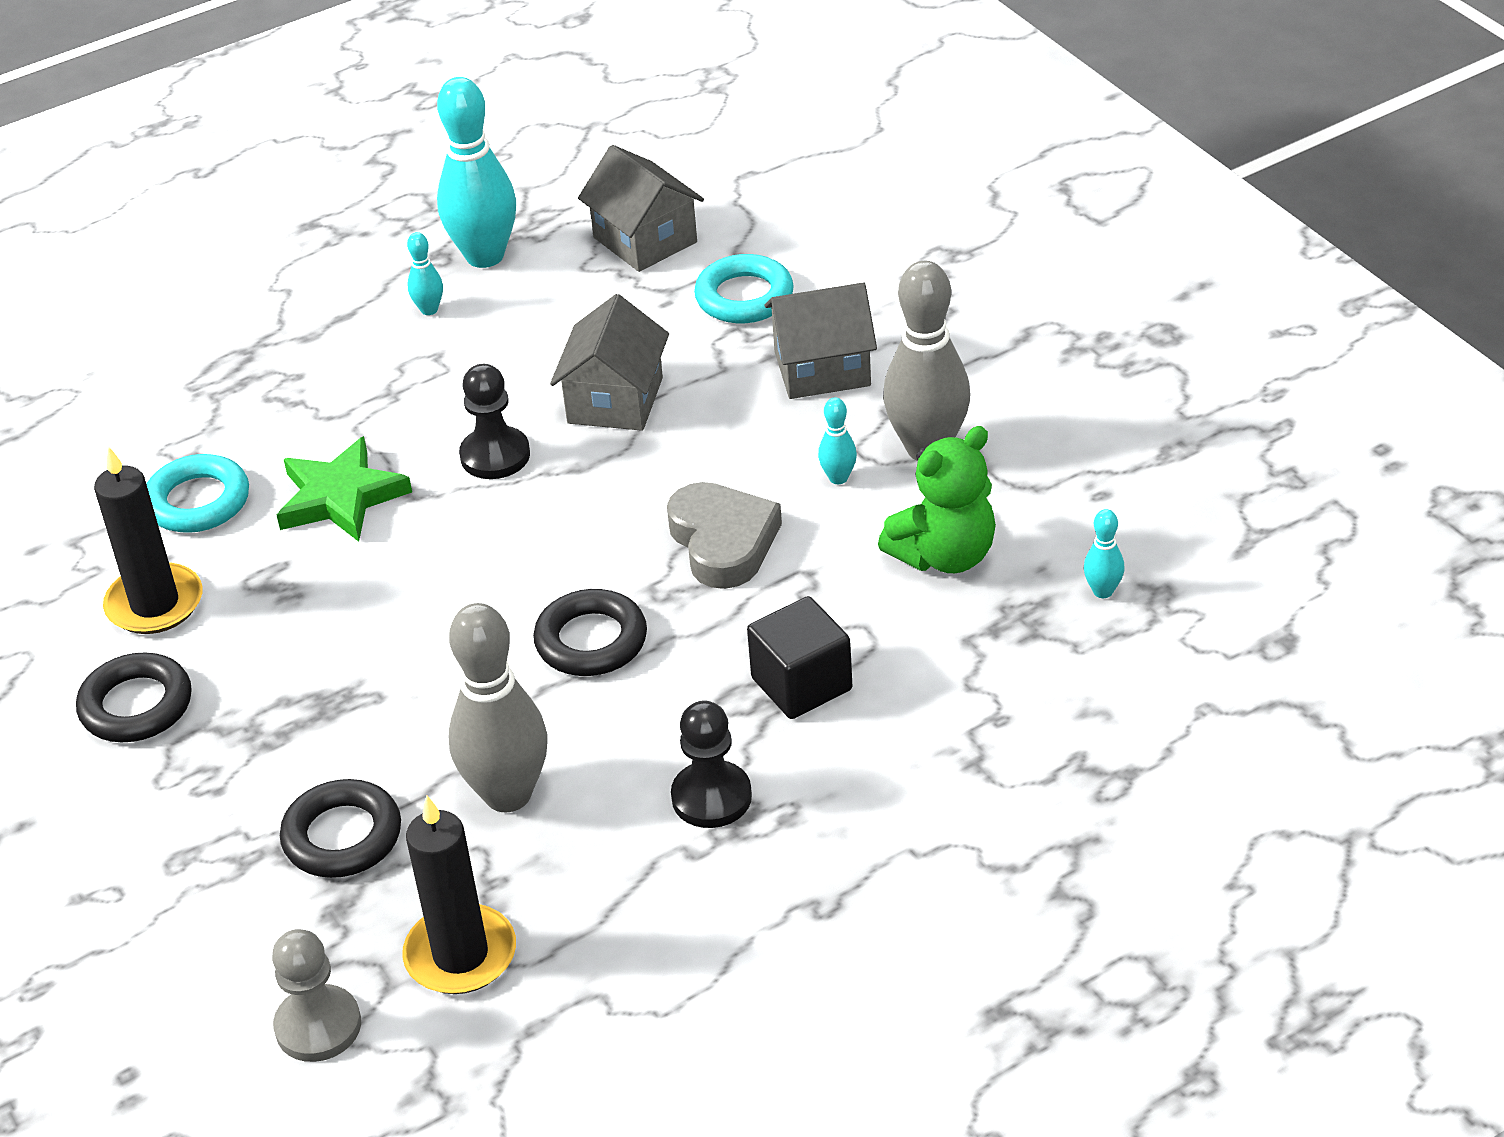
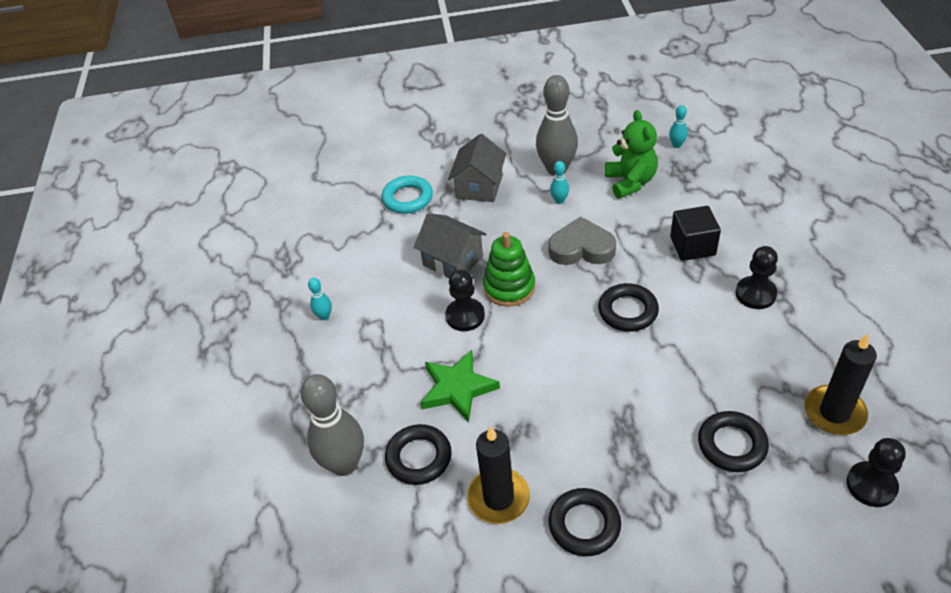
camera: 65 degrees left, 5 degrees up
(198, 501) = (419, 457): turquoise ring -> black ring
(318, 1026) = (871, 485): grey pawn -> black pawn
(485, 256) = (297, 283): turquoise bowling pin -> none
(508, 794) = (725, 368): grey bowling pin -> grey bowling pin (344, 464)
(583, 484) = (509, 287): none -> green stacking toy
(645, 240) = (335, 221): grey house -> none

